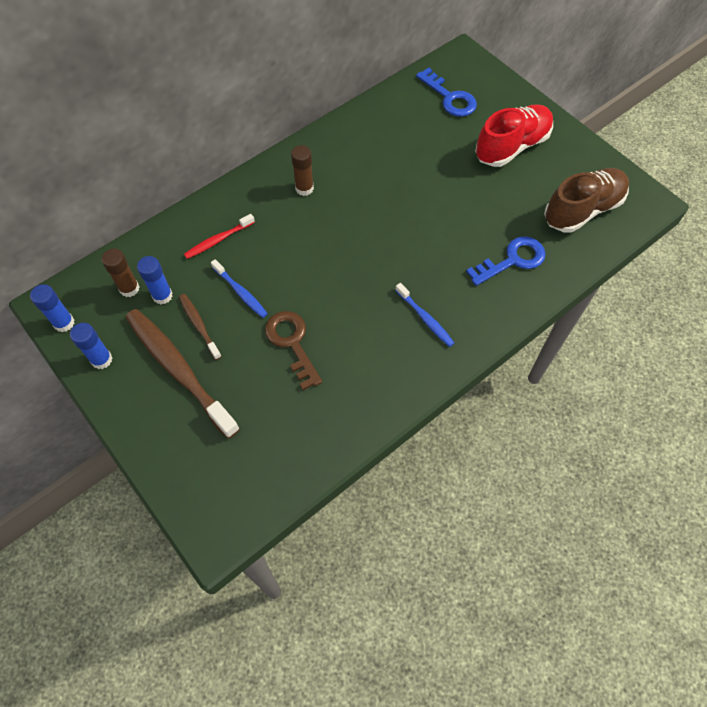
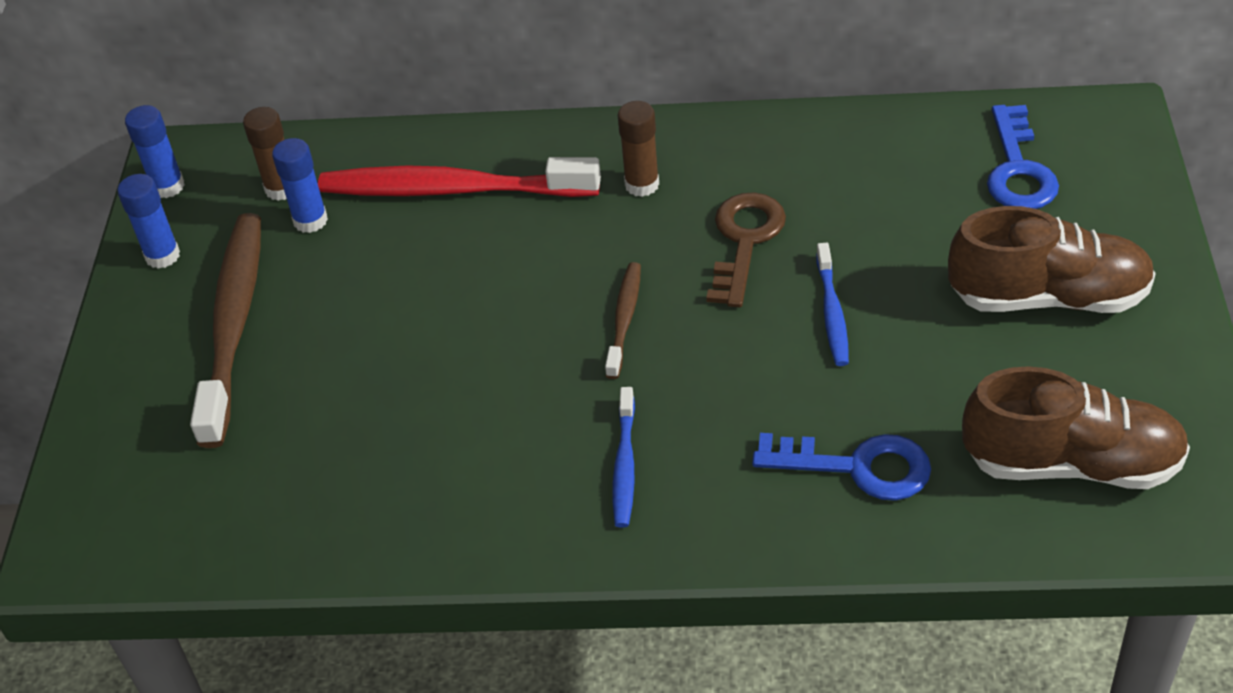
camera: 45 degrees right, 15 degrees down
(199, 325) = (314, 284): brown toothbrush -> brown toothbrush (624, 319)
(218, 240) = (452, 190): red toothbrush -> red toothbrush, size x2.04
(241, 292) = (409, 274): blue toothbrush -> blue toothbrush (832, 313)
(292, 343) = (405, 380): brown key -> brown key (745, 241)
(512, 146) = (1048, 297): red shoe -> brown shoe

